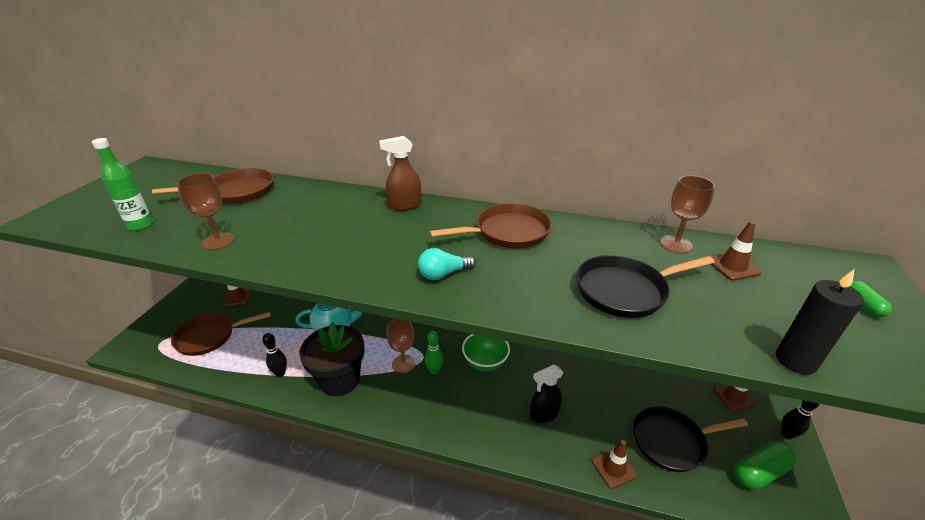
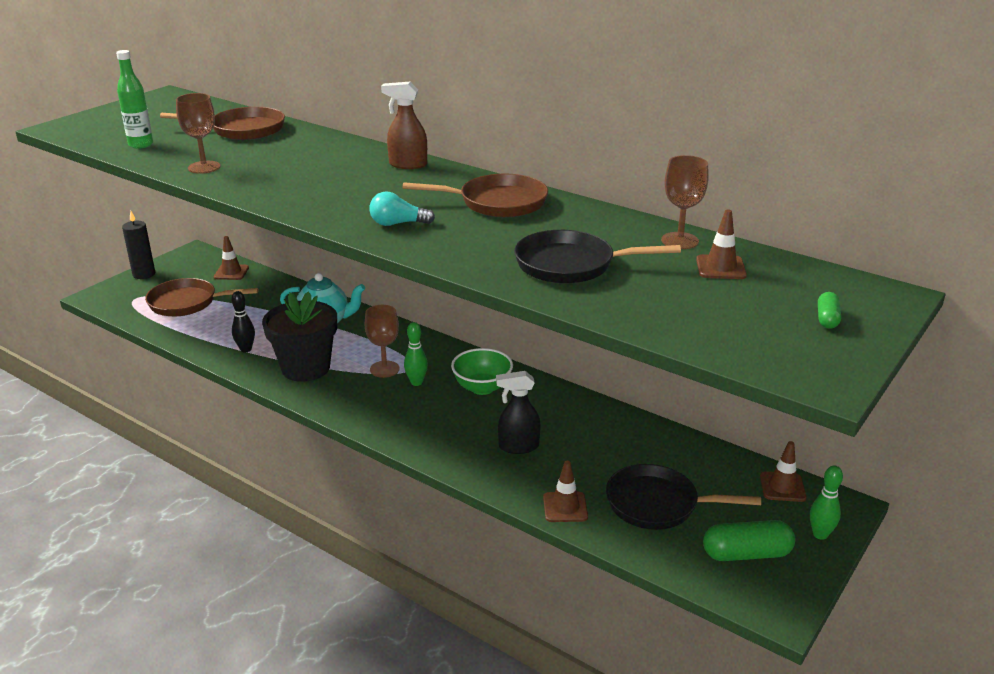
camera: 20 degrees right, 5 degrees down
(787, 434) = (820, 534): black bowling pin -> green bowling pin
(795, 361) = (681, 337): black candle -> black candle (144, 274)

